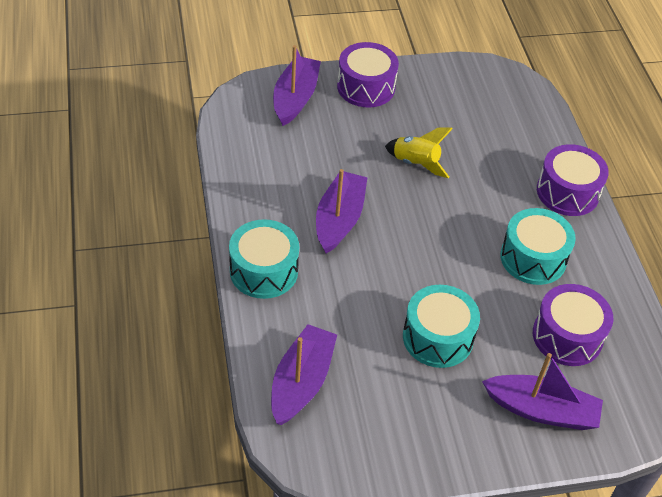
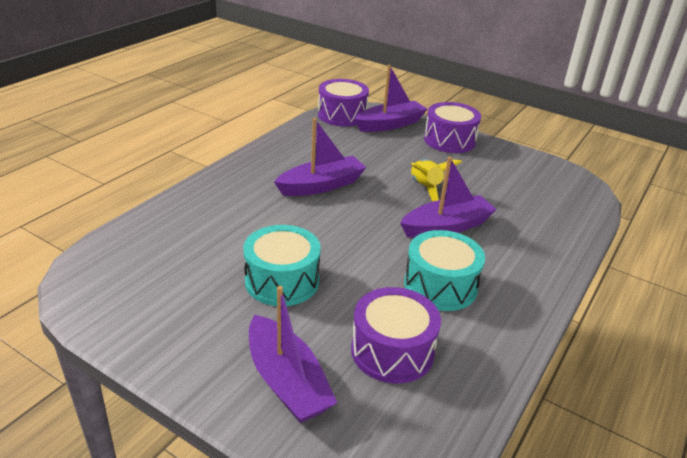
camera: 45 degrees right, 15 degrees down
(264, 271) = (229, 181): turquoise drum -> none
(301, 382) = (150, 243): purple boat -> purple boat (446, 227)
(567, 192) = (538, 267): purple drum -> purple drum (342, 115)

